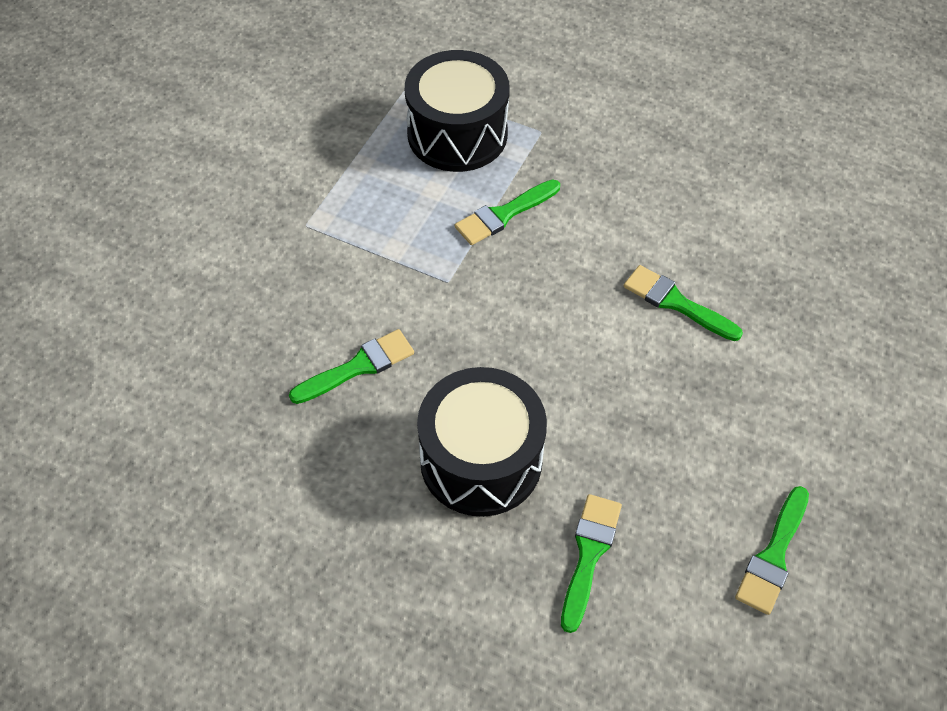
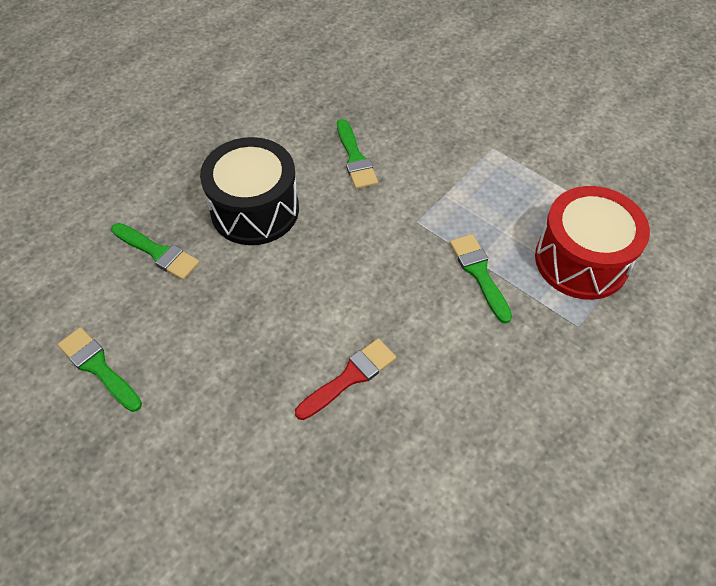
camera: 105 degrees right, 0 degrees up
(457, 134) = (581, 260): black drum -> red drum
(676, 303) = (349, 377): green brush -> red brush

